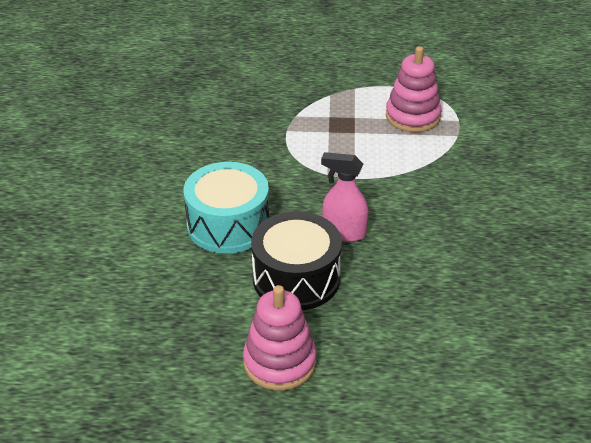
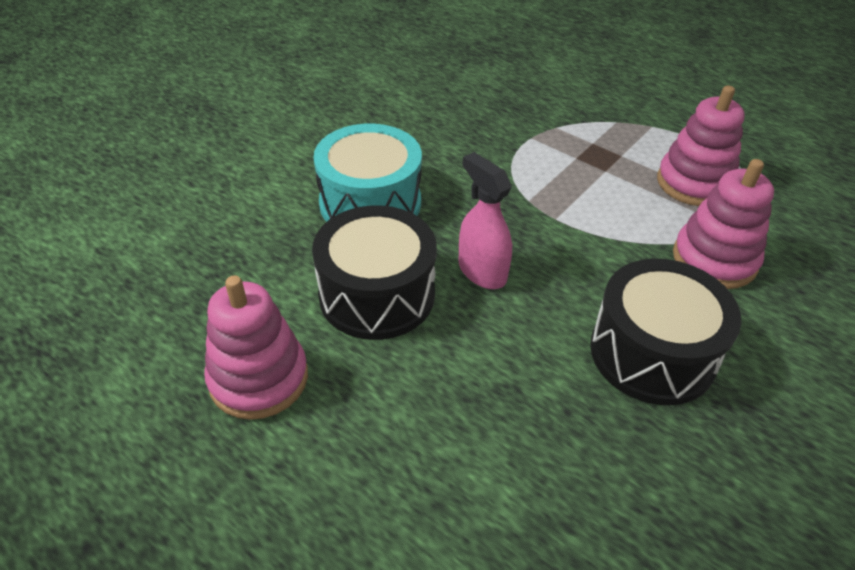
camera: 35 degrees right, 5 degrees up
(463, 159) = (714, 259): none -> pink stacking toy
(477, 229) = (652, 353): none -> black drum

